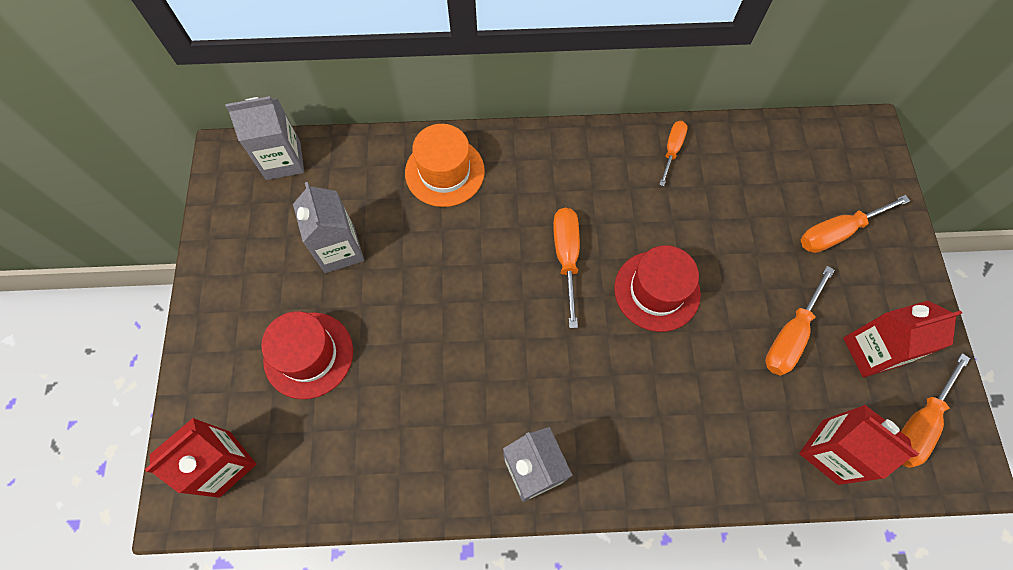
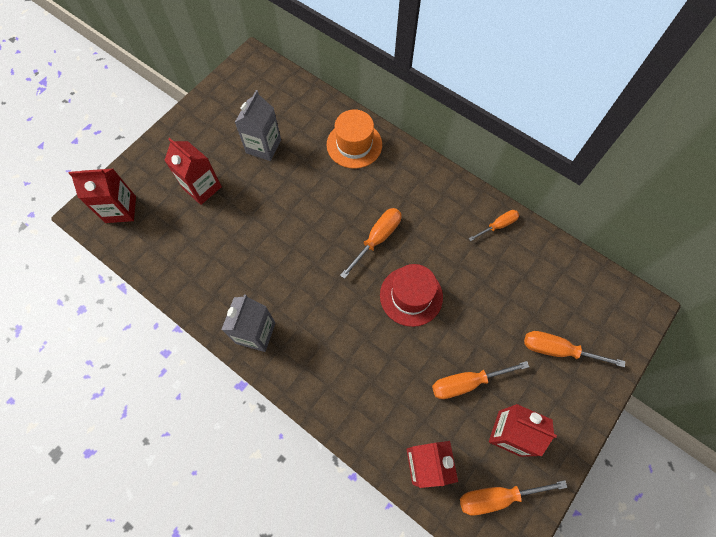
camera: 40 degrees right, 0 degrees up
(283, 160) = (277, 80): grey carton -> none
(308, 355) = (202, 188): red hat -> red carton

